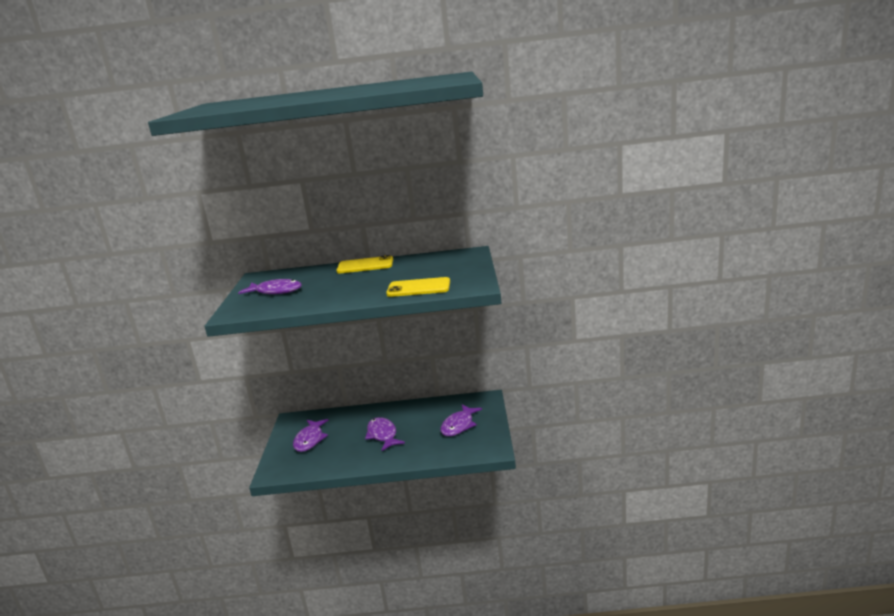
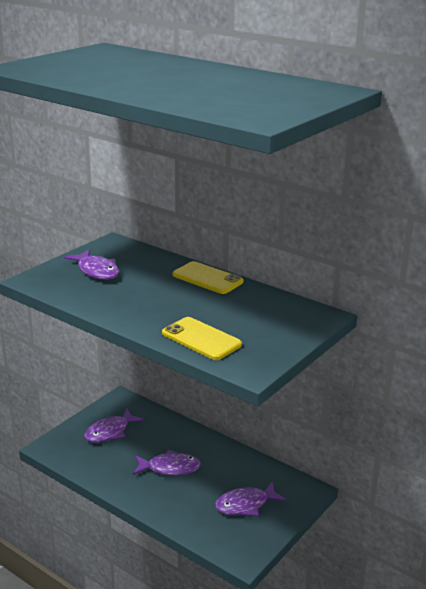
camera: 35 degrees right, 5 degrees up
(383, 435) = (169, 468): purple fish -> purple fish turned 75 degrees clockwise

